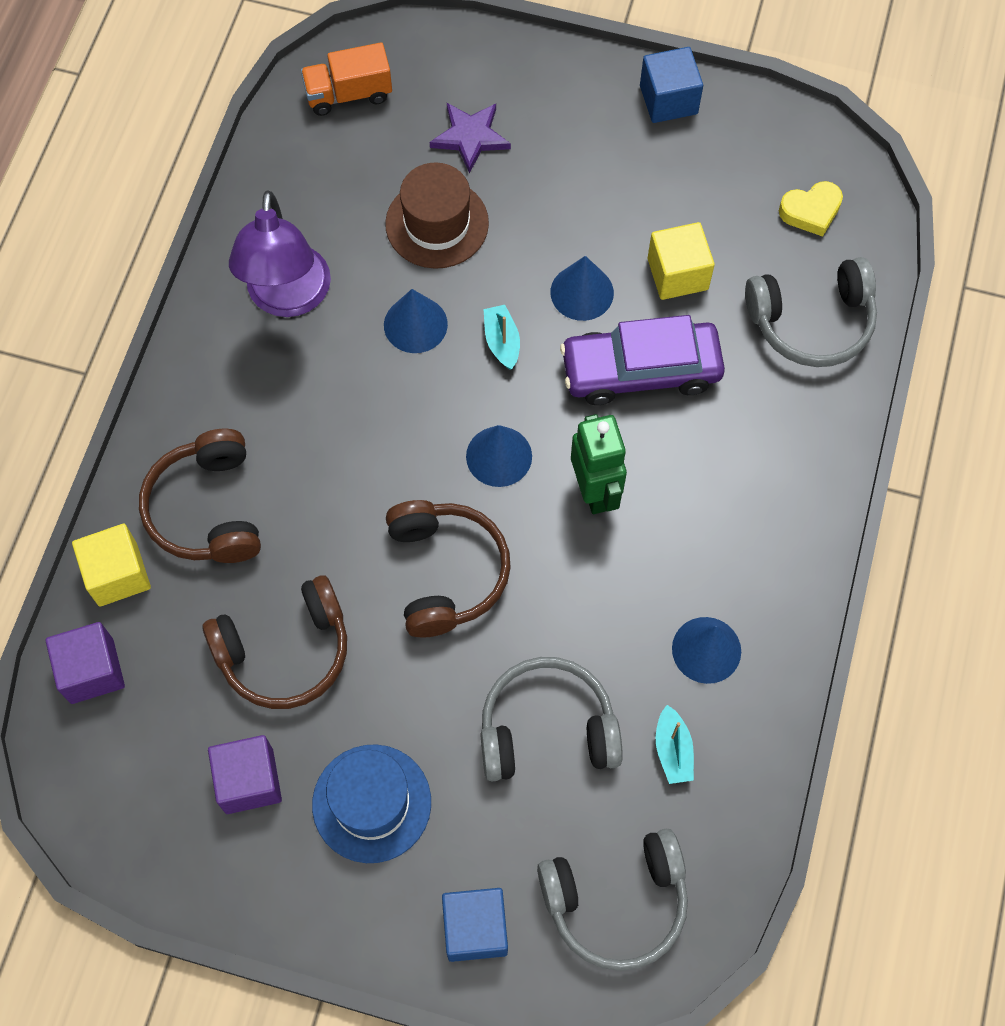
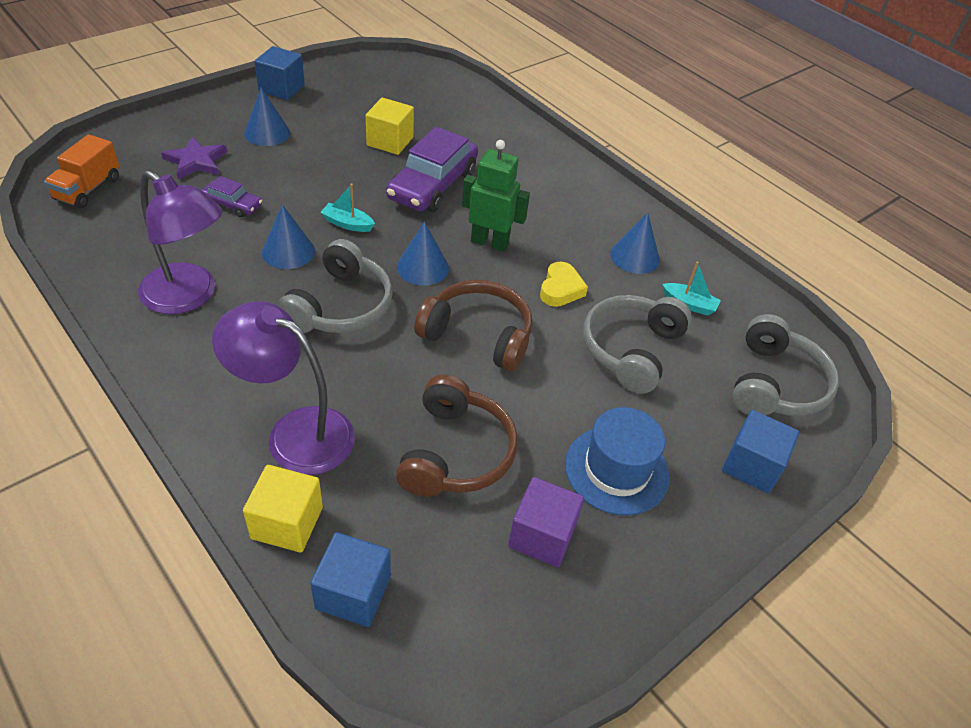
camera: 60 degrees left, 20 degrees down
(92, 671) = (353, 593): purple cube -> blue cube
(207, 509) = (295, 433): brown headphones -> purple lamp
(437, 223) = (232, 205): brown hat -> purple car
(582, 292) = (356, 178): blue cone -> blue cone (267, 133)
(811, 211) = (411, 85): yellow heart -> yellow heart (560, 289)
(812, 322) = (474, 118): grey headphones -> grey headphones (340, 306)

